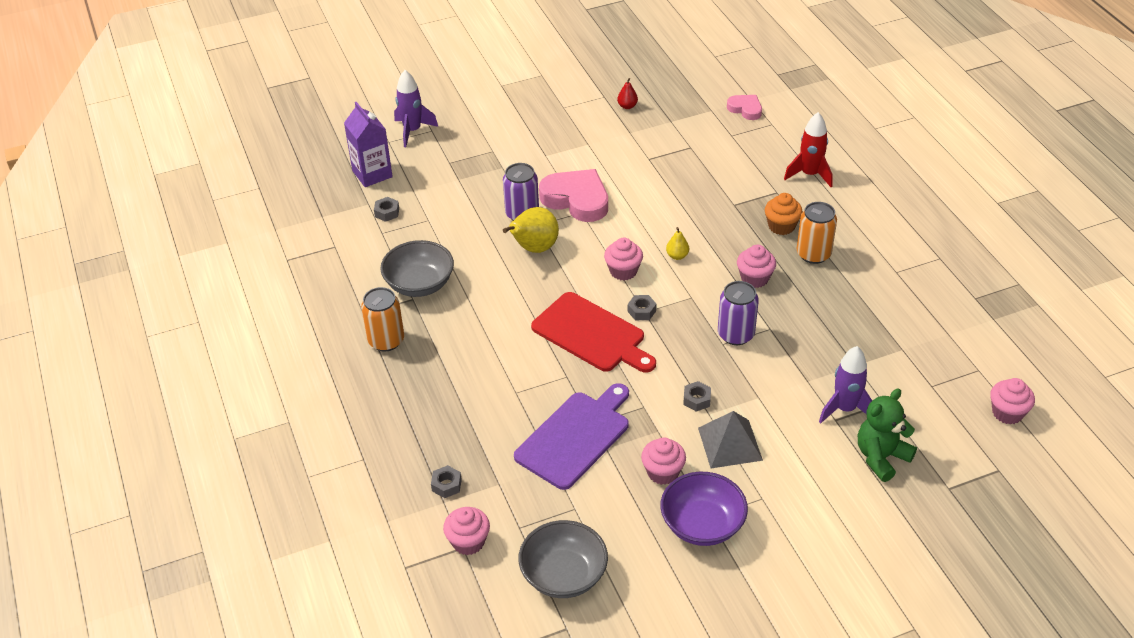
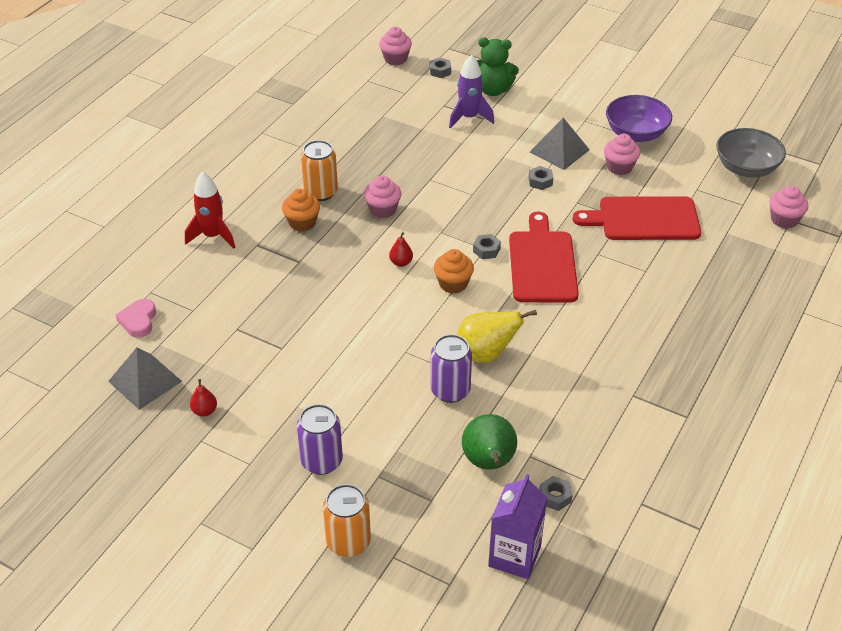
camera: 130 degrees left, 0 degrees up
(386, 340) = (694, 379): orange can -> orange can (348, 542)
(412, 131) = (410, 574): purple rocket -> none
(419, 284) = (612, 402): grey bowl -> none
(445, 199) = (489, 463): none -> green pear
(446, 485) = (762, 256): grey nut -> grey nut (440, 71)
(575, 437) = (644, 219): purple cutting board -> red cutting board
(576, 199) = (391, 365): pink heart -> none
(623, 271) = (453, 284): pink cupcake -> orange cupcake
(677, 256) = (401, 262): yellow pear -> red pear
(682, 93) = (145, 381): none -> grey pyramid
(735, 334) = (455, 192): purple can -> purple can (321, 461)

